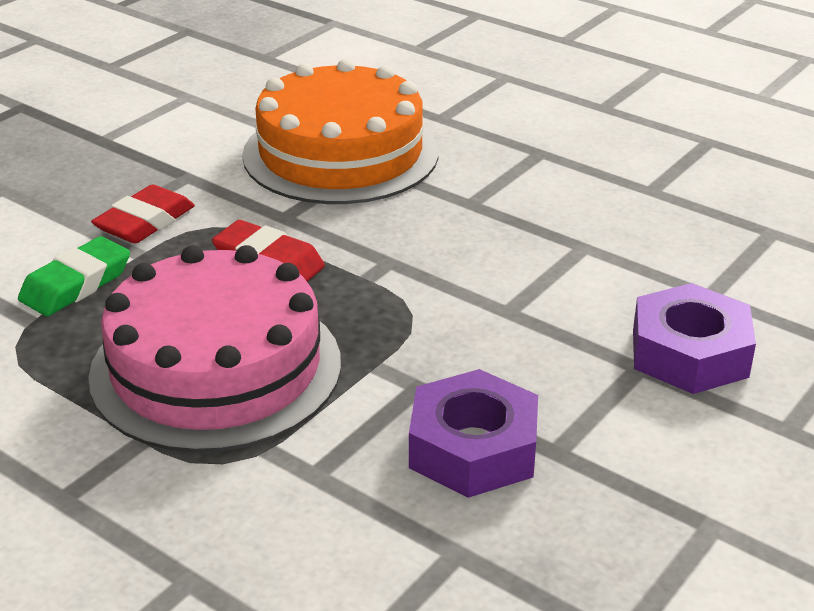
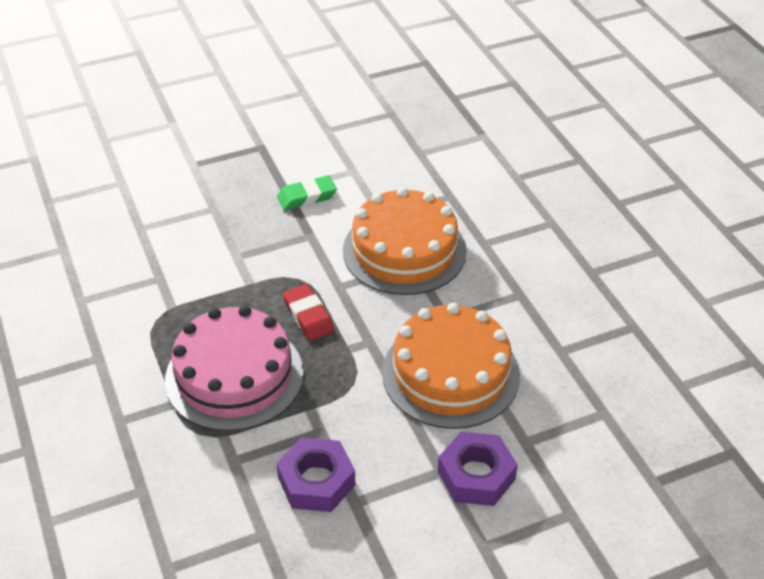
camera: 30 degrees right, 10 degrees up
(76, 284) = (206, 292): green eraser -> green eraser (307, 197)
(145, 222) = (266, 262): red eraser -> none
(537, 257) = (450, 373): none -> orange cake

